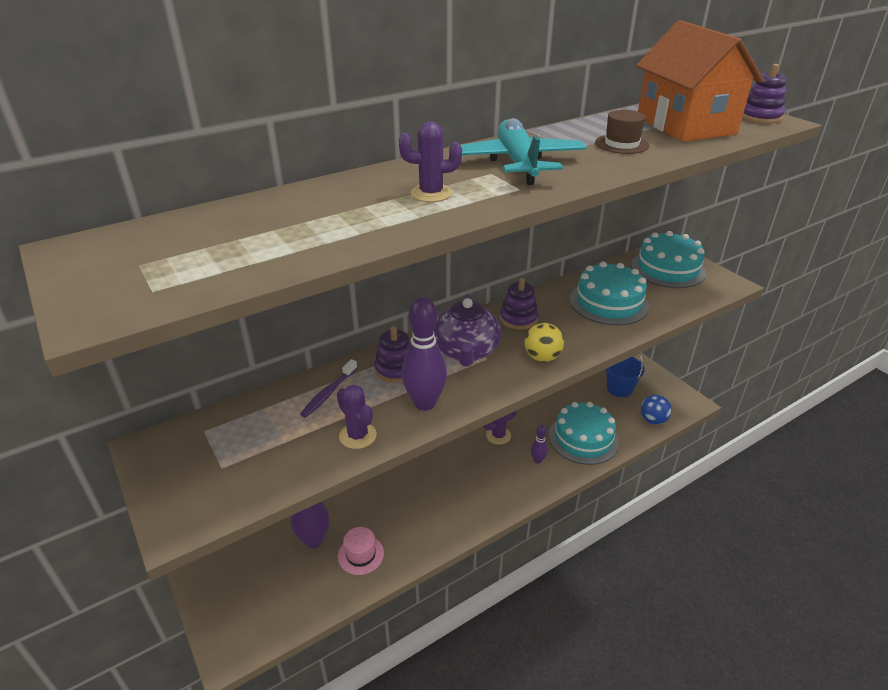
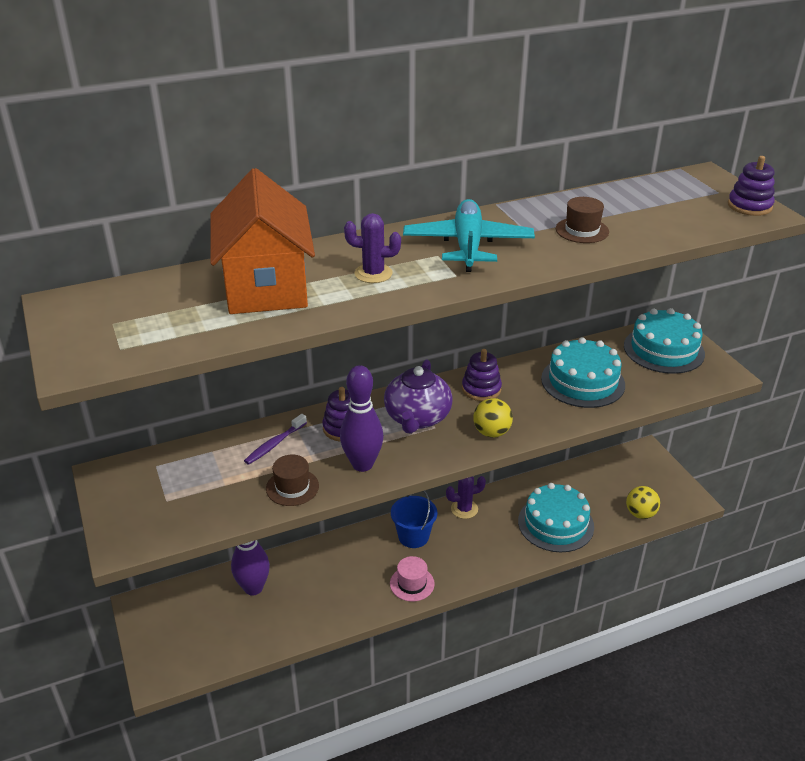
camera: 10 degrees right, 0 degrees up
(357, 435) = (292, 487): purple cactus -> brown hat
(361, 554) = (296, 608): pink hat -> pink hat (412, 583)
(537, 460) = (499, 540): purple bowling pin -> none
(619, 388) = (614, 475): blue bucket -> blue bucket (413, 536)
(653, 420) = (640, 514): blue ball -> yellow ball
(685, 125) = (661, 211): orange house -> orange house (266, 286)

